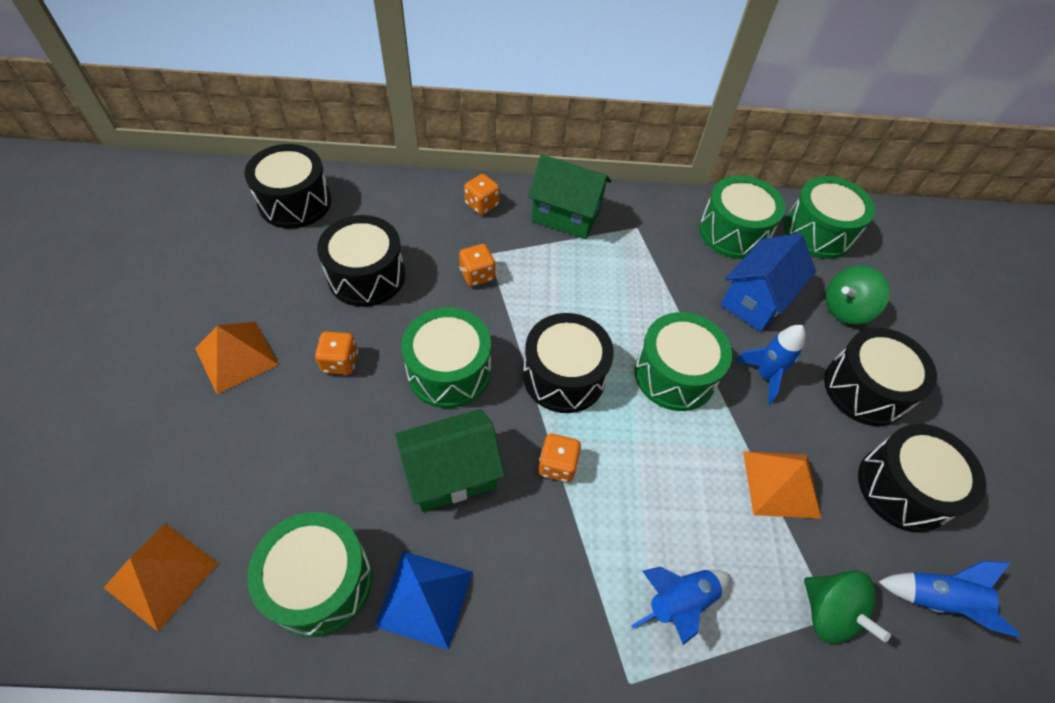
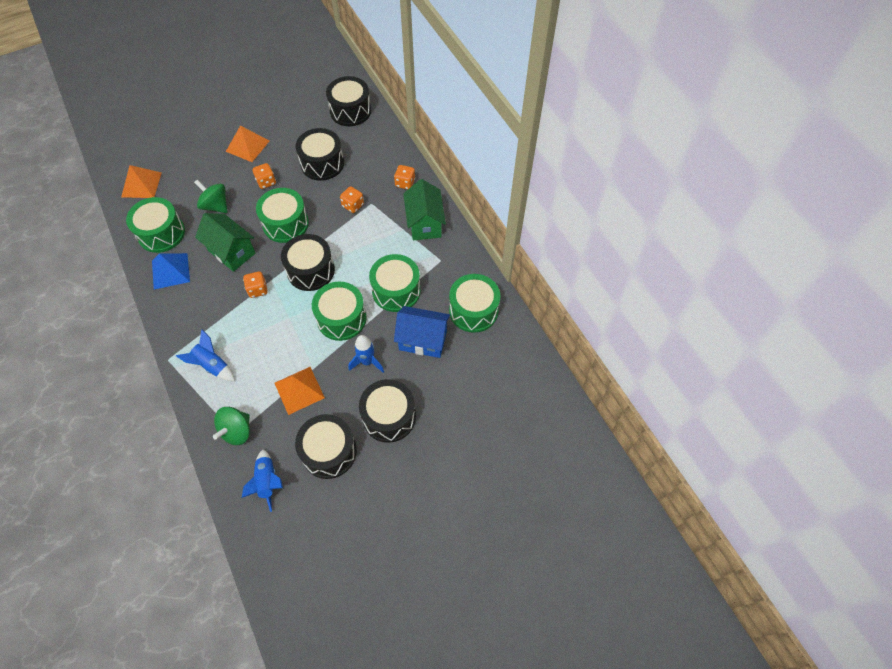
camera: 65 degrees right, 5 degrees up
(818, 232) = (509, 358): green drum -> green drum (396, 291)
(845, 309) = (448, 391): green spinning top -> green spinning top (215, 206)

